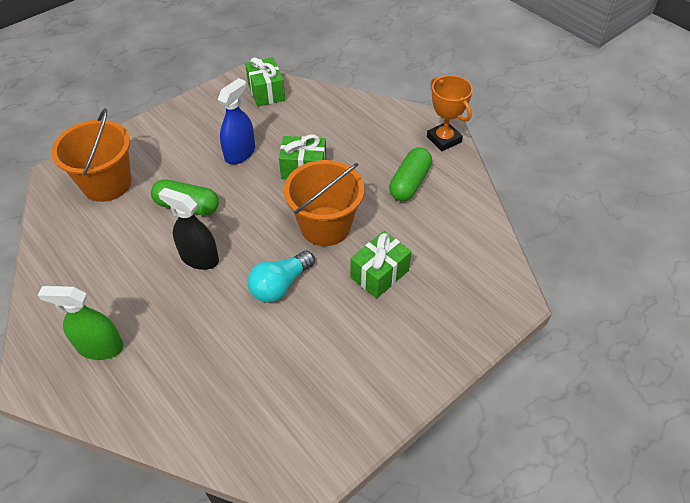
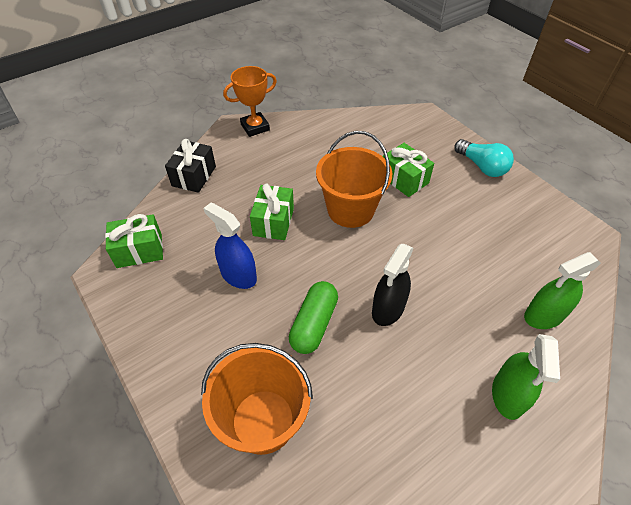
camera: 85 degrees left, 0 degrees up
(182, 394) = (544, 316): none -> green spray bottle
(280, 285) = (419, 244): turquoise light bulb -> turquoise light bulb (482, 167)
(359, 107) = (194, 176): none -> black gift
(409, 183) = (304, 152): green capsule -> none

